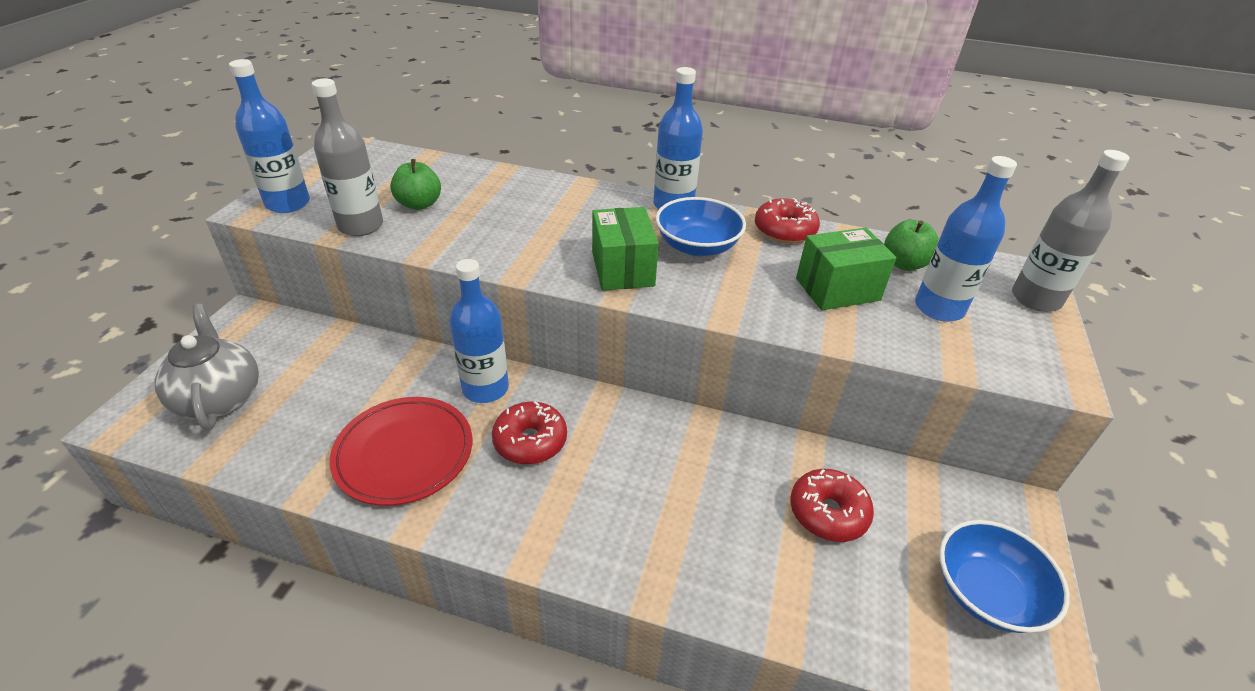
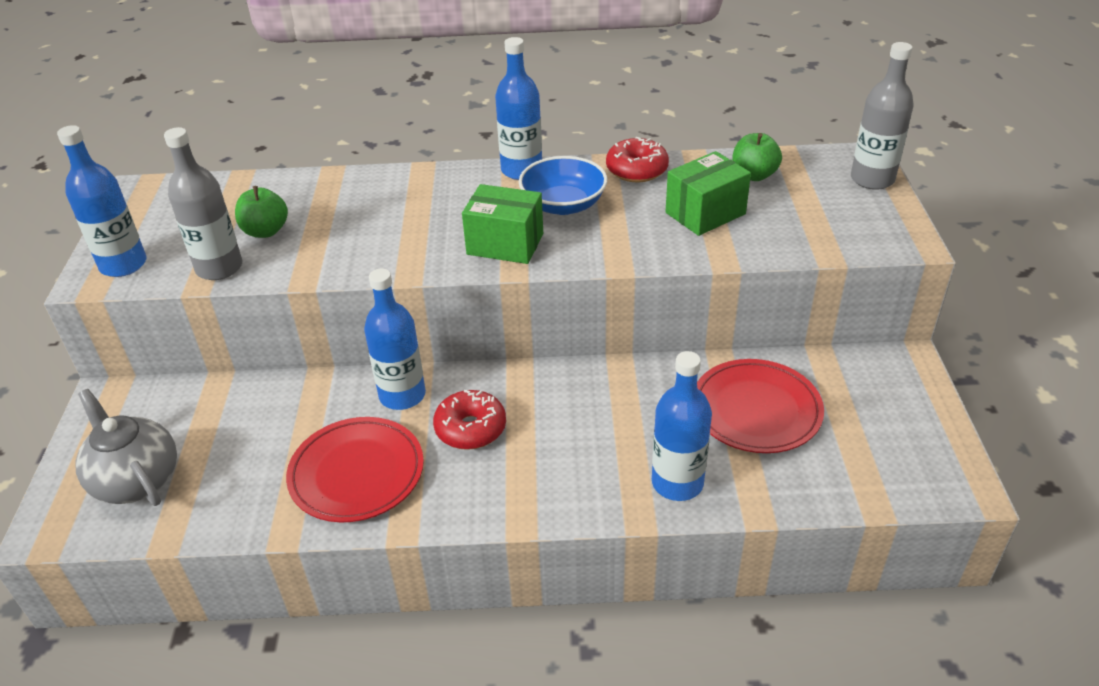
camera: 15 degrees left, 0 degrees up
(623, 269) = (505, 244): green box -> green box turned 45 degrees counterclockwise
(828, 513) = (756, 410): red donut -> red plate
(939, 308) = (796, 208): blue bottle -> blue bottle (677, 483)
(986, 592) = (899, 432): blue bowl -> none

